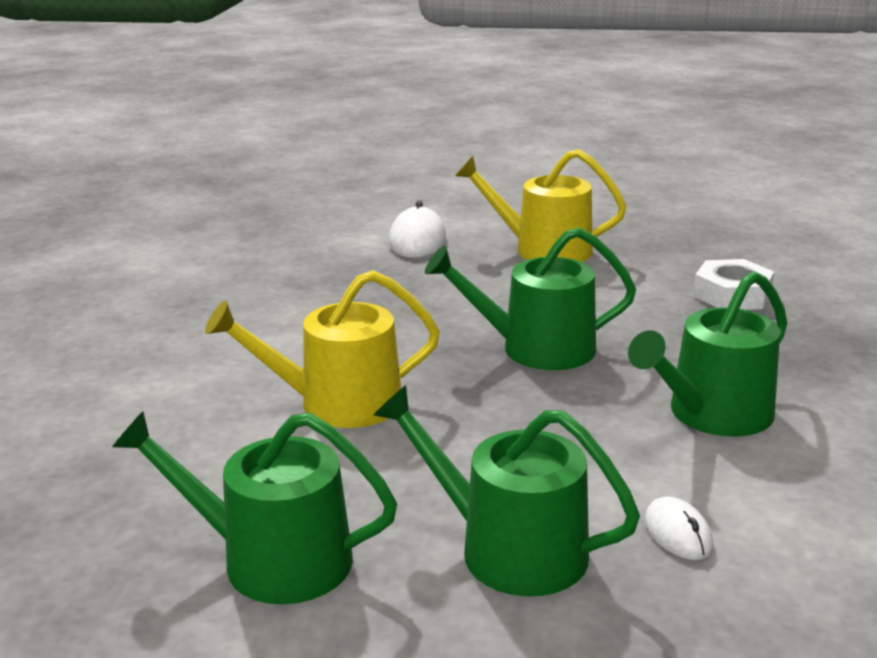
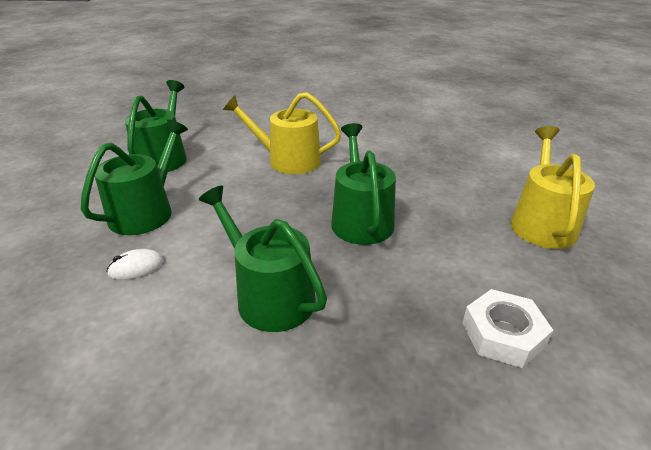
camera: 85 degrees right, 10 degrees up
(337, 403) = (288, 160): yellow watering can -> yellow watering can turned 60 degrees counterclockwise
(417, 240) = (519, 169): white mouse -> none

